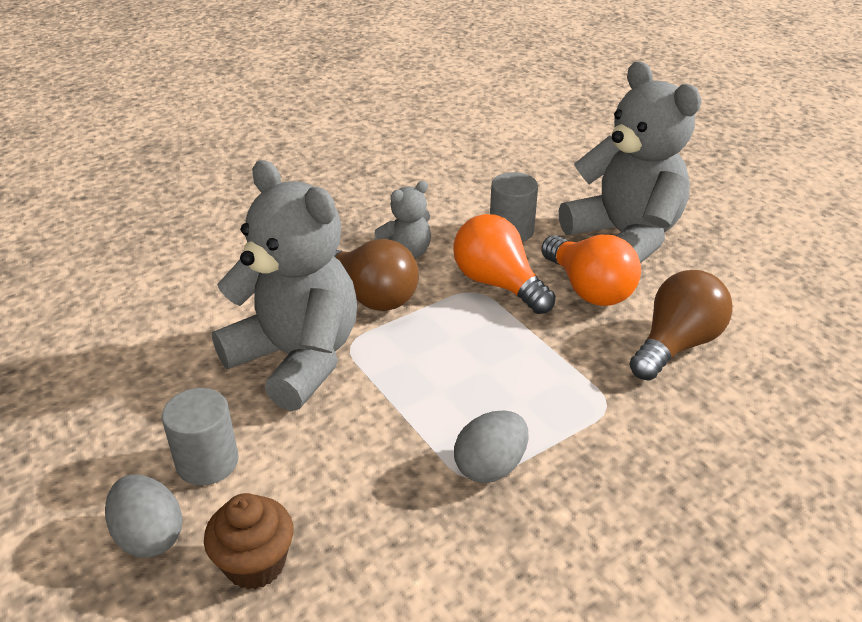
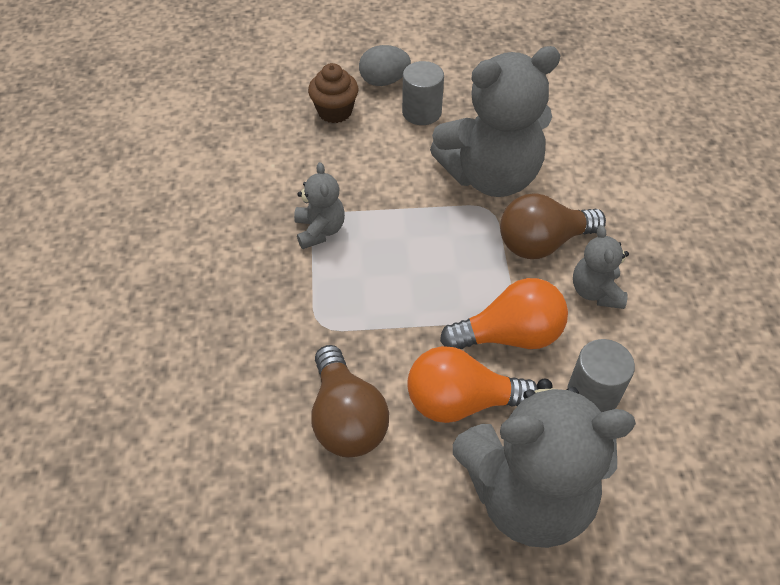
camera: 120 degrees right, 15 degrees up
(490, 467) = (320, 230): grey egg -> grey teddy bear

